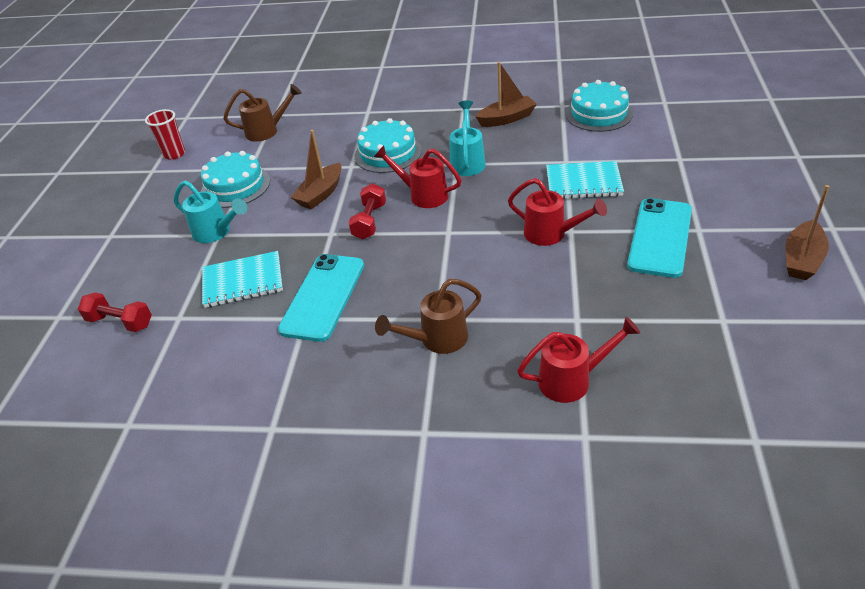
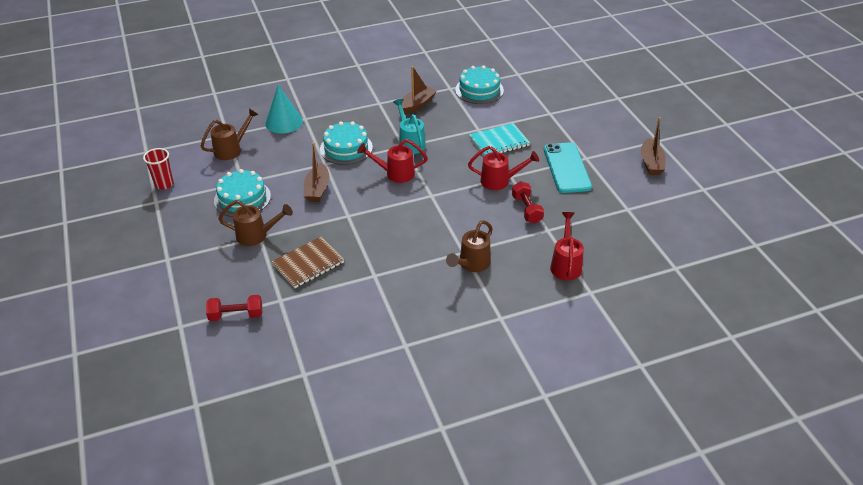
camera: 30 degrees left, 0 degrees up
(216, 232) = (256, 235): turquoise watering can -> brown watering can
(243, 281) = (308, 264): turquoise notebook -> brown notebook
(323, 297) = (376, 258): turquoise phone -> none
(342, 112) = (284, 122): none -> turquoise cone
(369, 221) = (370, 200): red dumbbell -> red dumbbell (526, 209)
(572, 380) = (565, 264): red watering can -> red watering can turned 45 degrees counterclockwise

